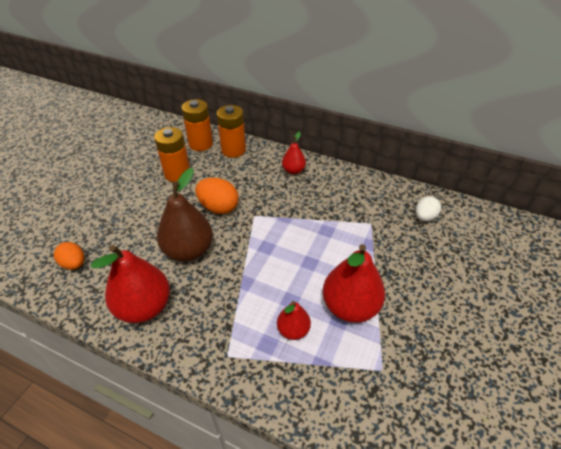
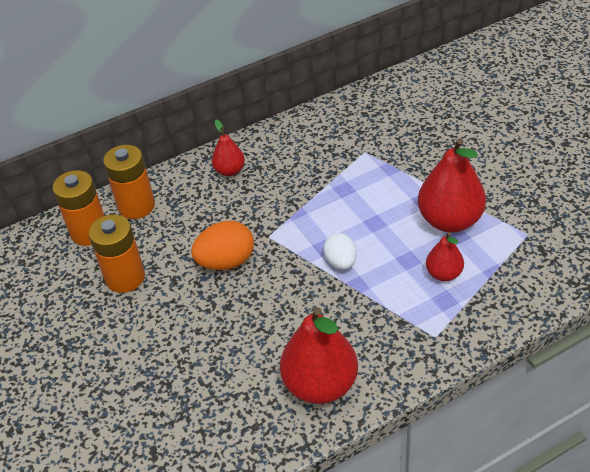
camera: 50 degrees left, 0 degrees up
(74, 264) = (193, 436): orange egg -> none
(189, 251) = (271, 315): brown pear -> none
(424, 217) = (391, 111): white egg -> white egg (340, 262)

